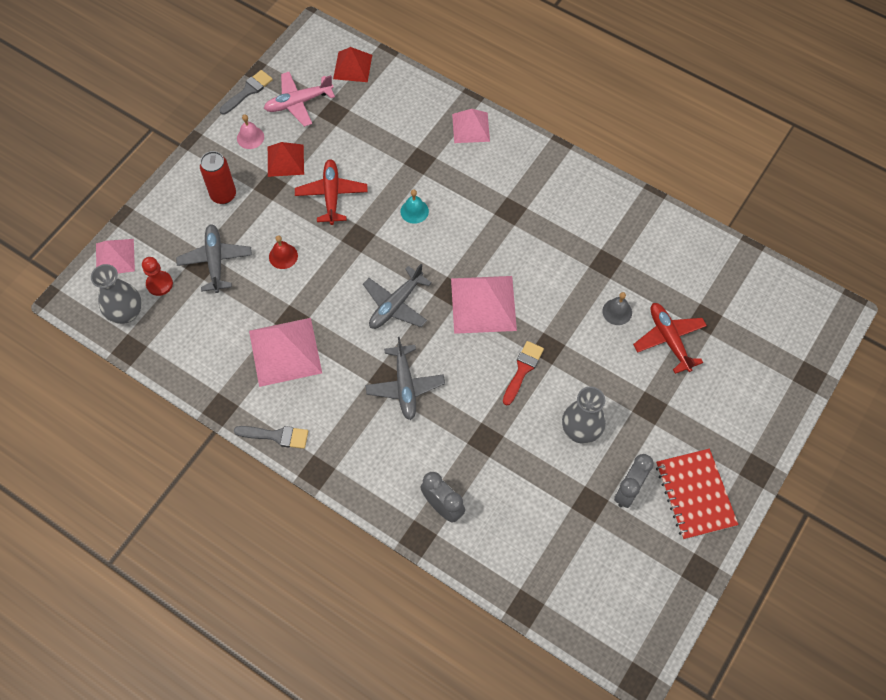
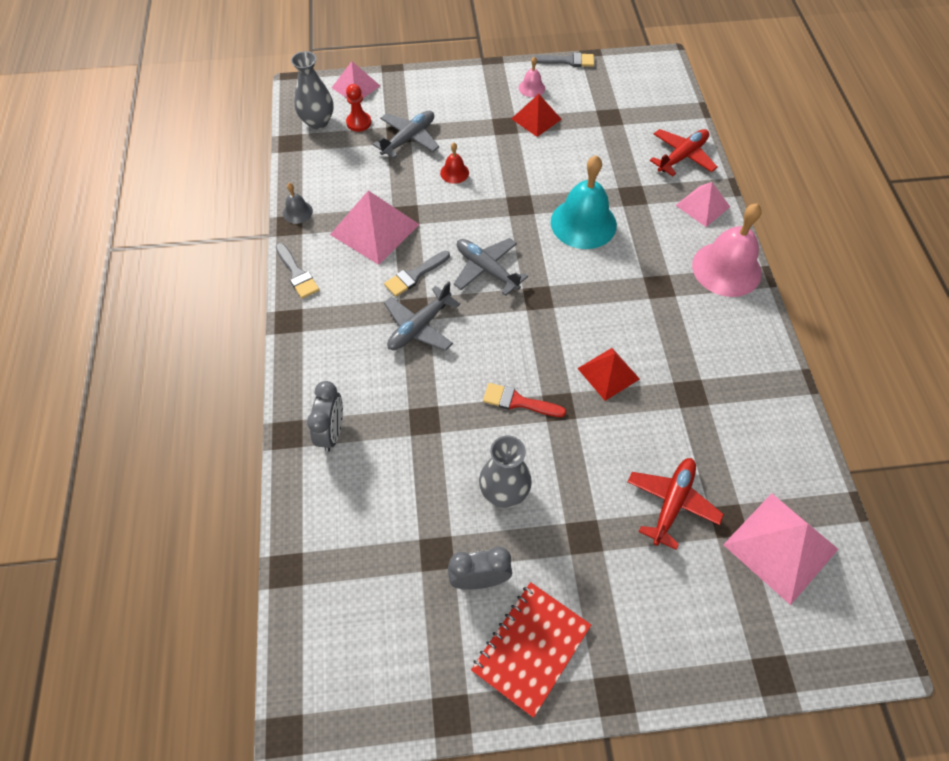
camera: 50 degrees right, 5 degrees down
(223, 195) = (467, 106): red can -> none
(298, 102) = (593, 93): pink plane -> none
(331, 195) = (538, 164): red plane -> red plane (682, 156)
(352, 66) = (662, 100): red pyramid -> red pyramid (608, 373)
(356, 356) = (415, 275): none -> grey brush
(395, 305) = (486, 269): grey plane -> grey plane turned 45 degrees clockwise
(414, 211) = (583, 223): turquoise bell -> turquoise bell, size x2.18
(483, 304) = (551, 328): pink pyramid -> pink pyramid (780, 546)
(522, 370) = (518, 402): red brush -> red brush turned 150 degrees counterclockwise
(534, 160) = (726, 269): none -> pink bell
(617, 311) = (653, 437): grey bell -> grey bell (297, 212)

